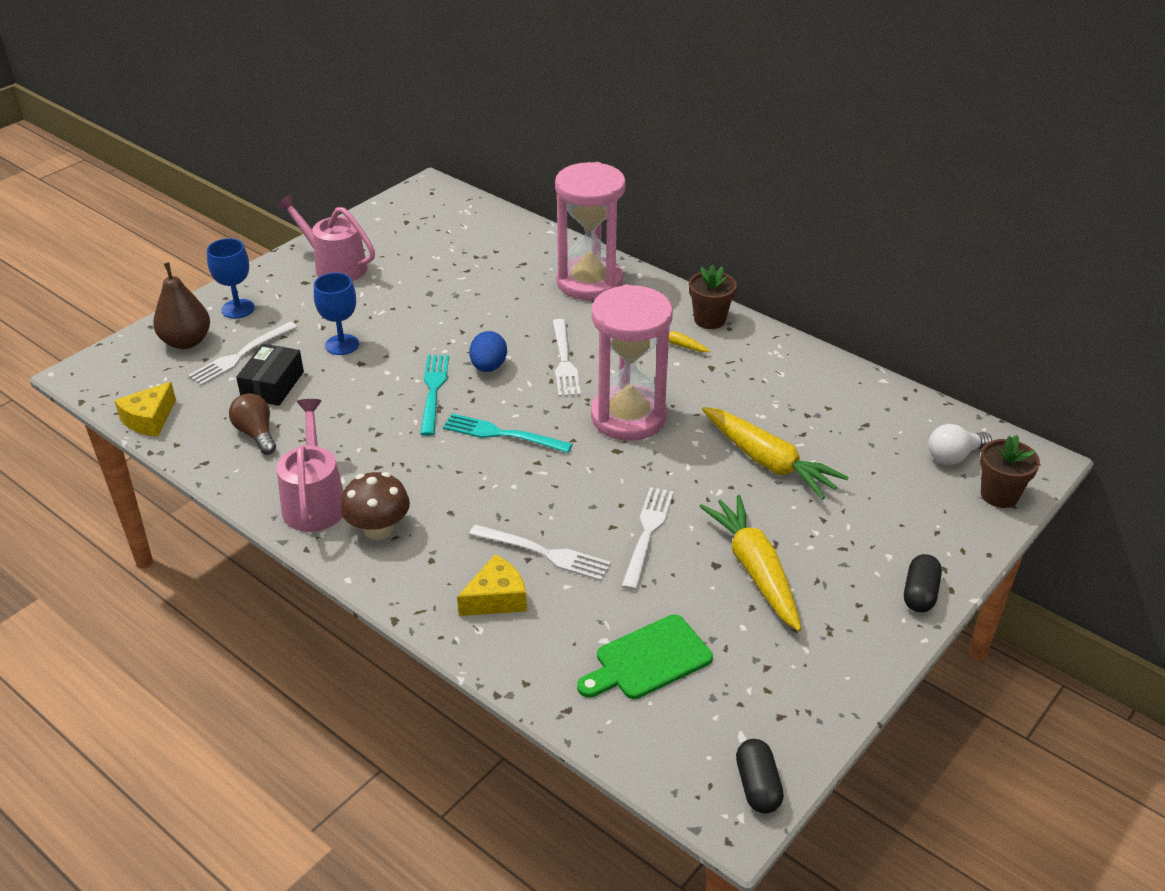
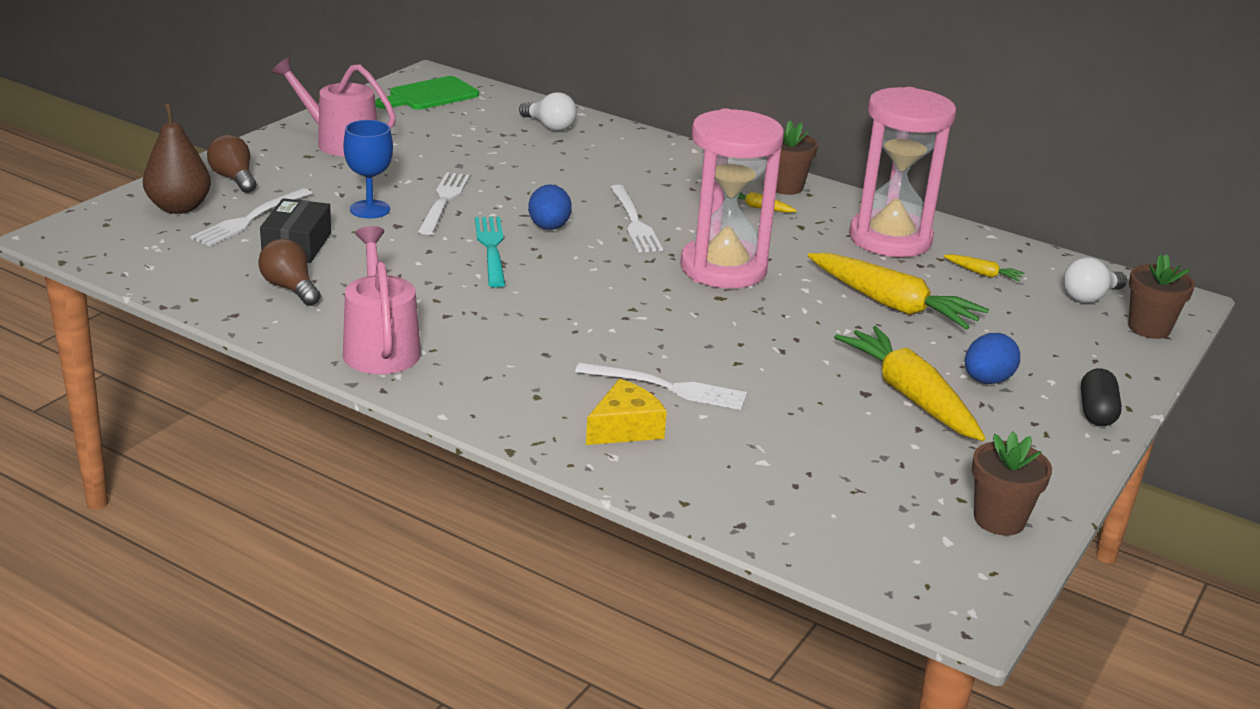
camera: 10 degrees left, 10 degrees down
(149, 419) = (153, 277): yellow cheese -> none
(238, 309) = (234, 178): blue goblet -> brown light bulb
(378, 529) = (465, 370): brown mushroom -> none
(501, 434) = (583, 285): turquoise fork -> none
(518, 247) = (549, 126): none -> white light bulb
(589, 282) = (640, 156): pink hourglass -> pink hourglass (890, 239)
(647, 533) = (779, 367): white fork -> white fork (443, 201)
(648, 660) = (819, 477): green cutting board -> green cutting board (430, 95)
(757, 786) = (981, 584): black capsule -> none
(794, 715) = (999, 520): none -> brown flower pot
(829, 553) = (987, 380): none -> blue egg
(862, 426) = (983, 274): none -> yellow carrot

